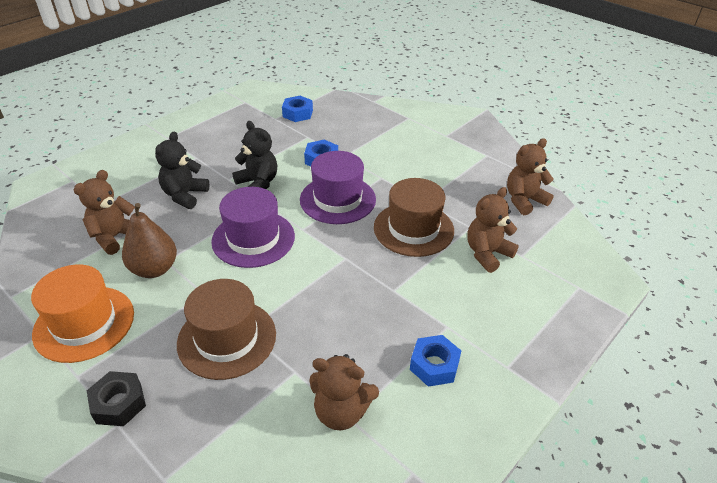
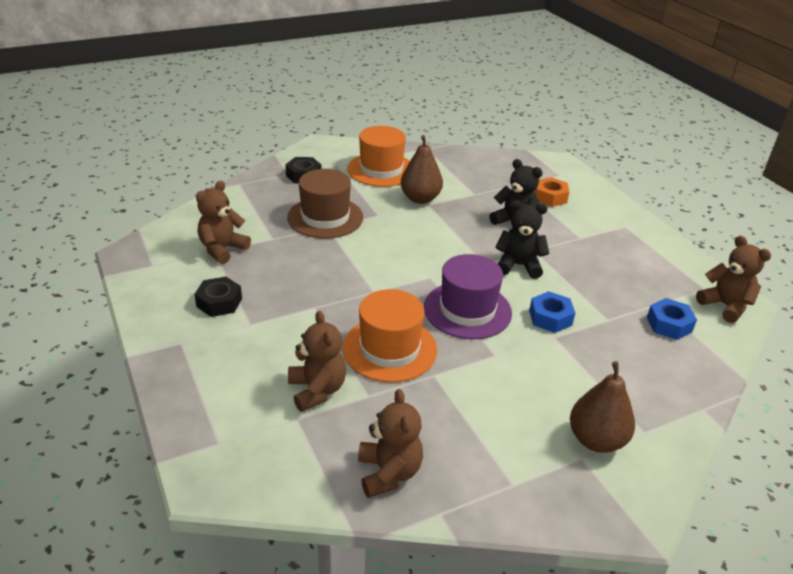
camera: 110 degrees right, 5 degrees down
(115, 237) = (470, 187): brown teddy bear -> brown teddy bear (725, 306)
(124, 181) = (550, 197): none -> orange nut
(253, 239) = (431, 247): purple hat -> none
(258, 183) = (518, 265): black teddy bear -> black teddy bear turned 150 degrees counterclockwise
(413, 229) = (389, 349): brown hat -> orange hat
(428, 132) = (596, 440): none -> brown pear
(434, 365) = (219, 302): blue nut -> black nut

